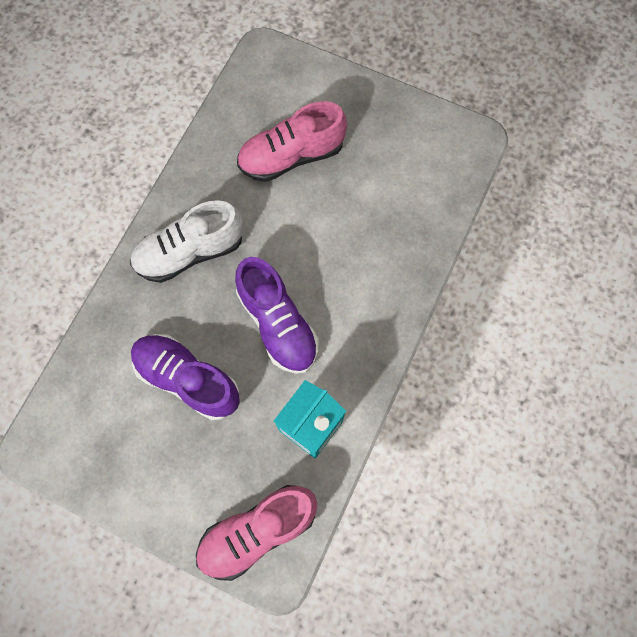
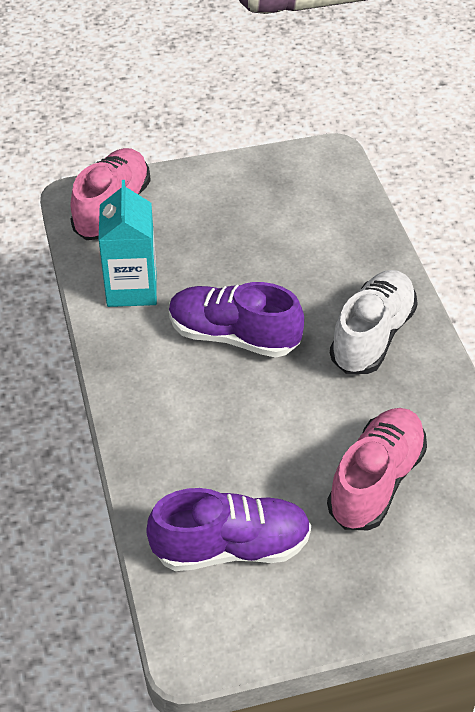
camera: 140 degrees right, 25 degrees down
(188, 379) = (267, 255): purple shoe -> purple shoe (231, 547)

